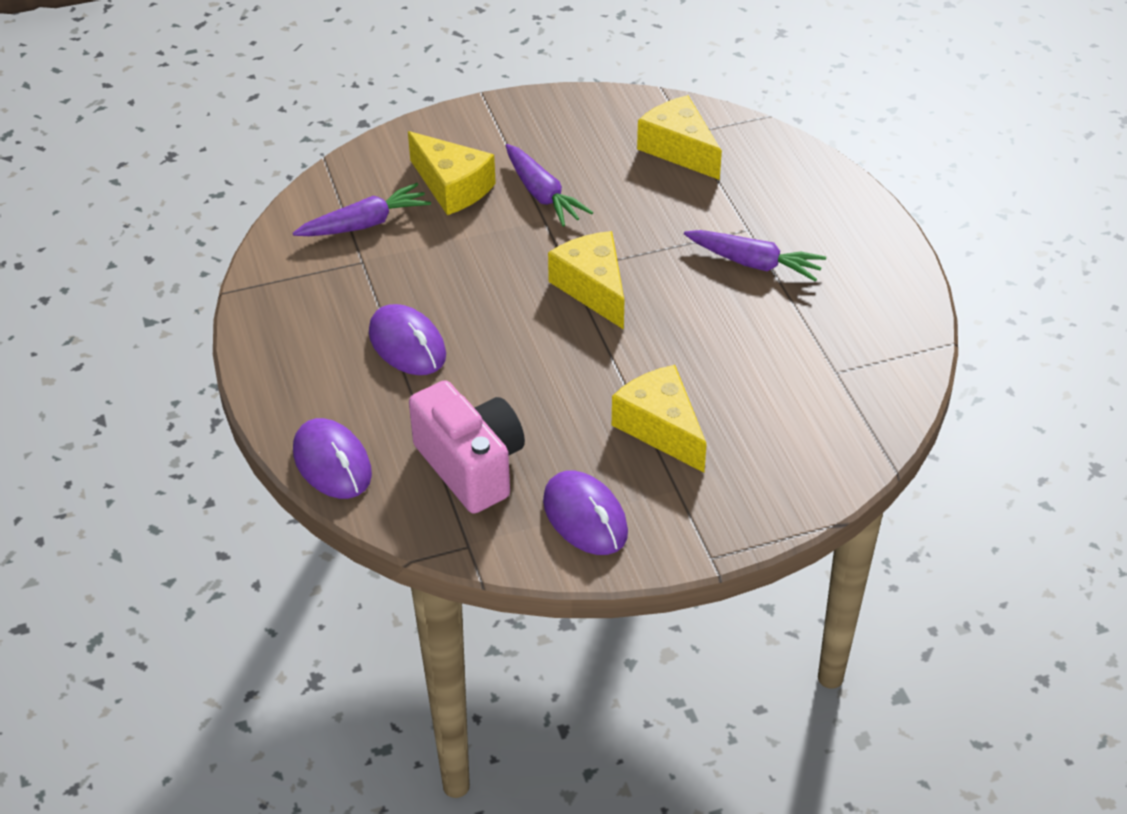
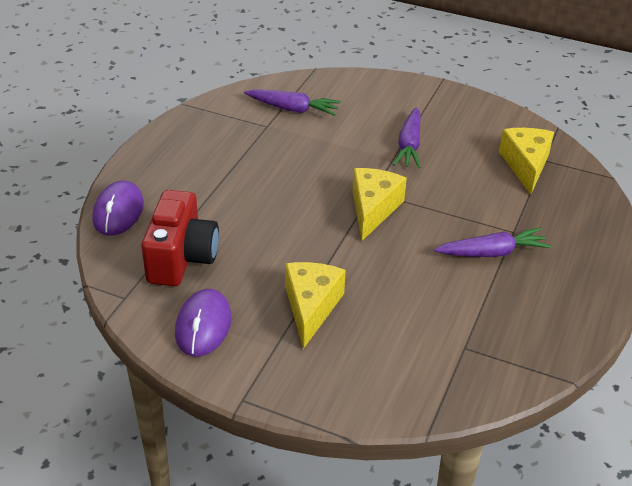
camera: 40 degrees right, 5 degrees down
(407, 345) = (233, 178): purple mouse -> none
(452, 187) = (363, 116): yellow cheese -> none
(471, 466) = (182, 258): pink camera -> red camera
(754, 263) = (492, 252): purple carrot -> purple carrot turned 75 degrees counterclockwise

